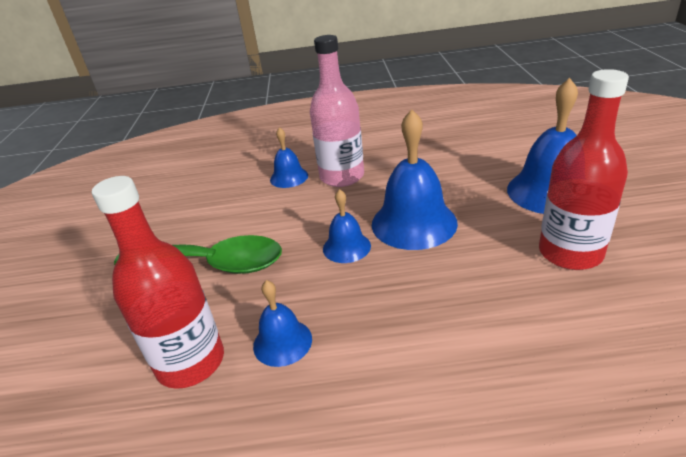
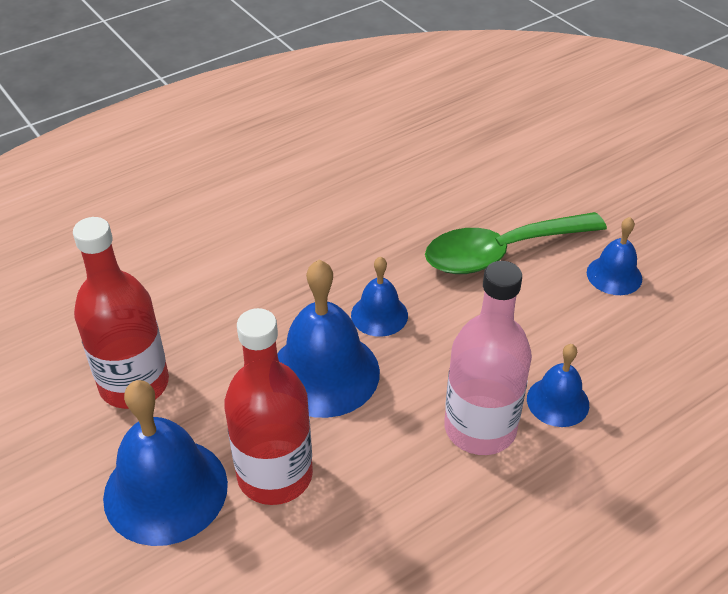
camera: 145 degrees right, 10 degrees up
(190, 362) = (419, 181): red bottle -> red bottle (275, 475)
(282, 342) = (363, 215): blue bell -> blue bell (614, 275)

